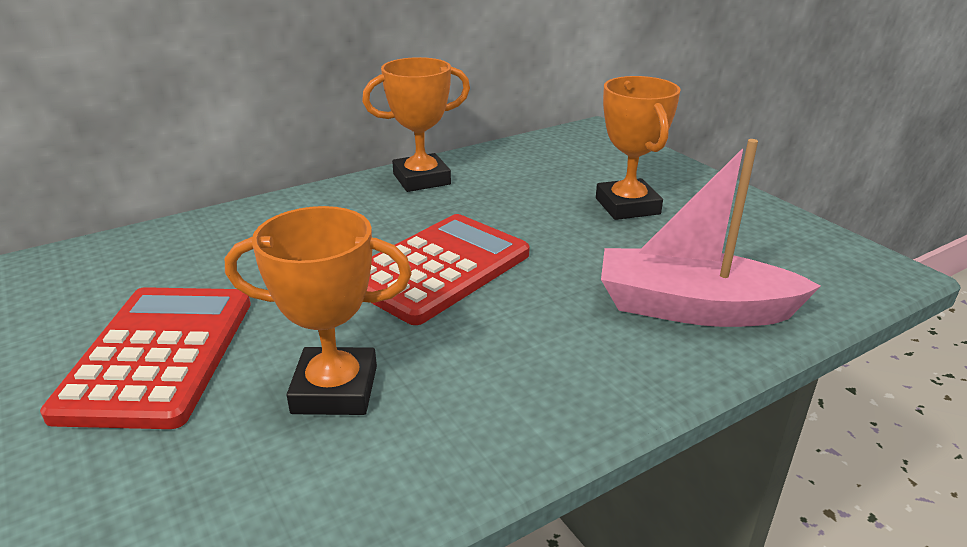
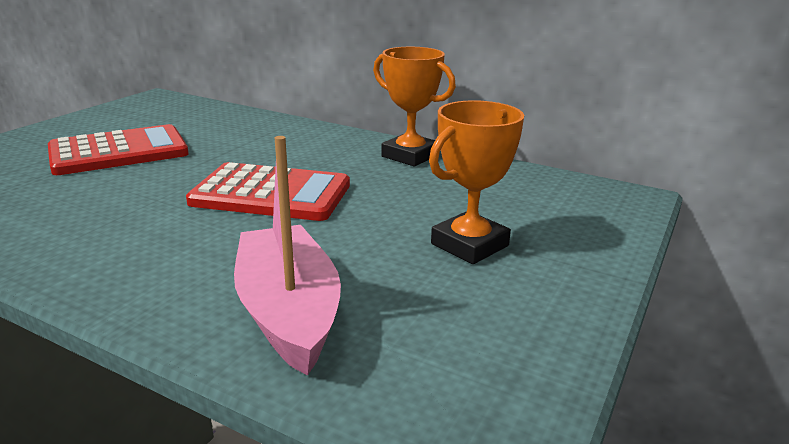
camera: 60 degrees right, 5 degrees down
(335, 389) = (100, 201): orange trophy -> none

